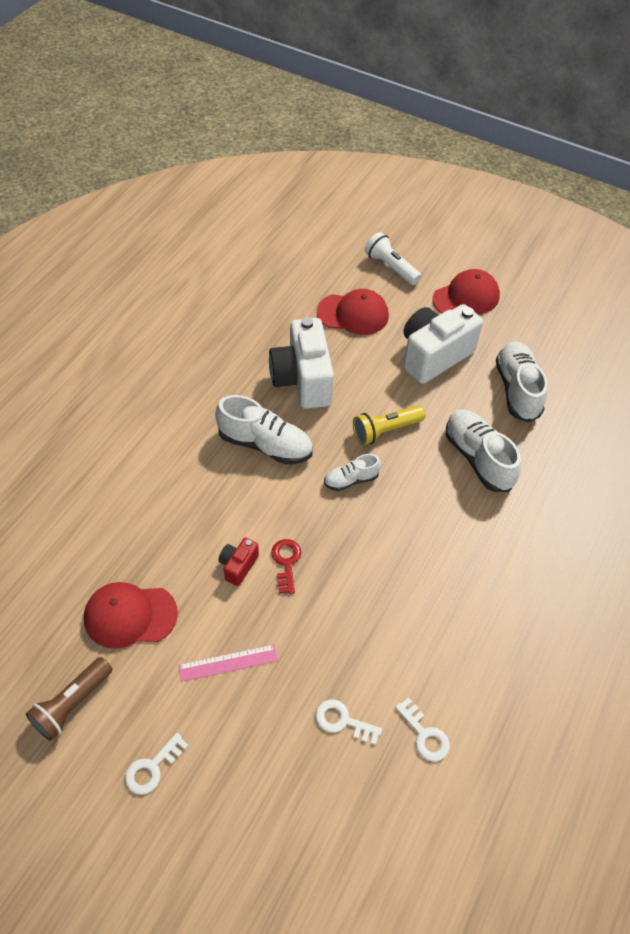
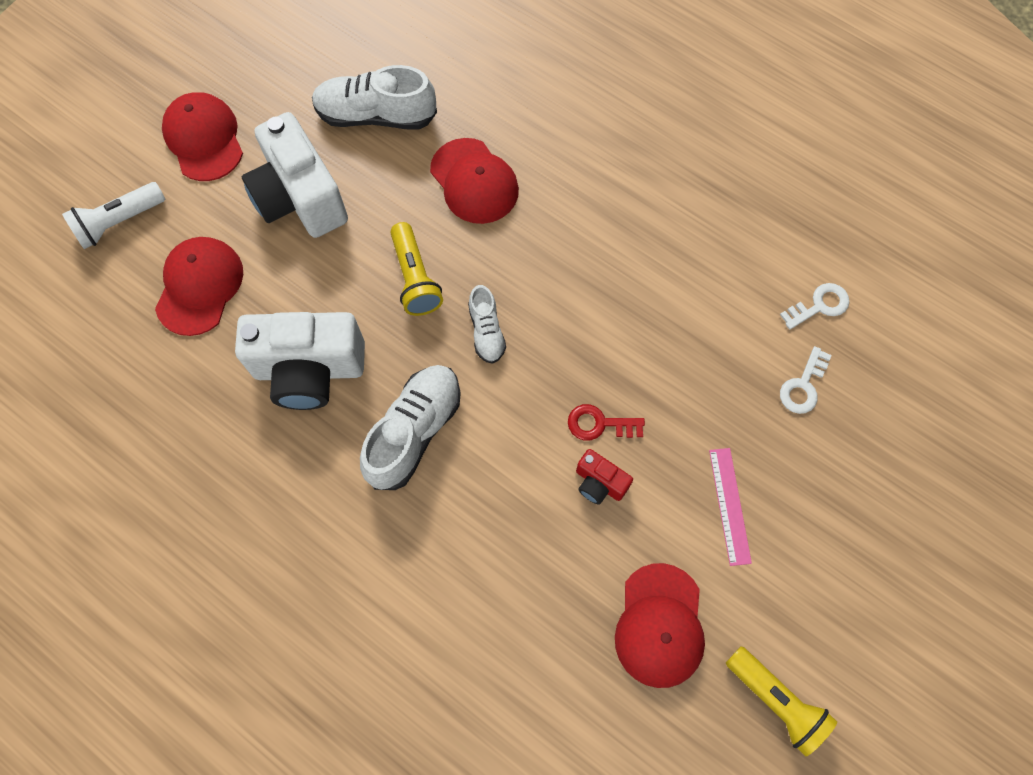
camera: 80 degrees left, 15 degrees up
(72, 704) = (776, 701): brown flashlight -> yellow flashlight
(152, 768) = (855, 601): white key -> none
(478, 458) = (474, 181): white shoe -> red cap

